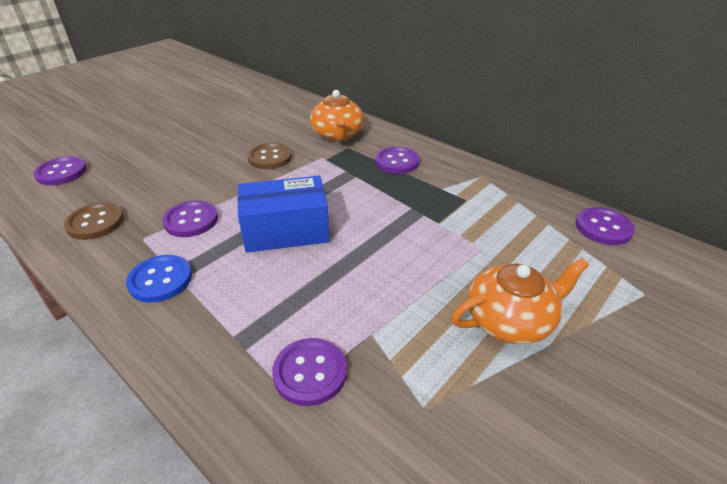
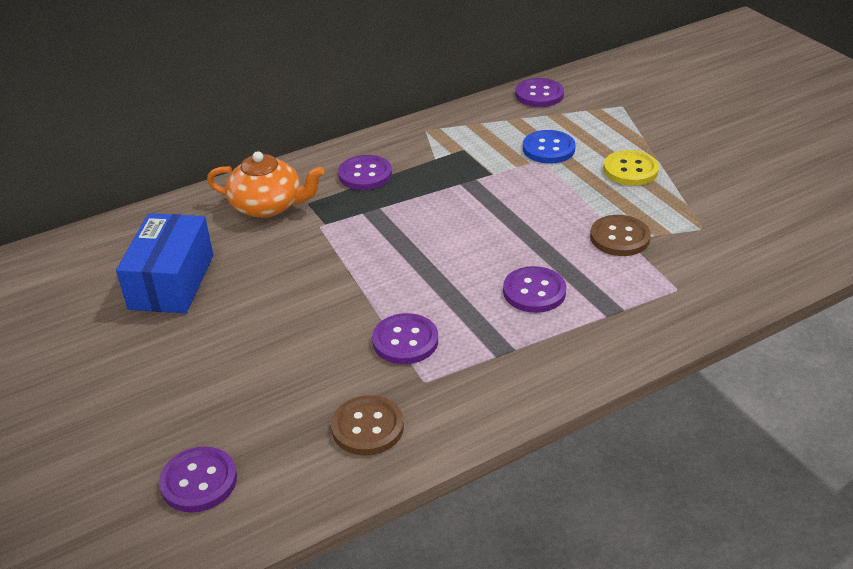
camera: 70 degrees left, 0 degrees up
(160, 280) = (508, 364): blue button -> blue button (548, 149)
(270, 158) = (292, 268): brown button -> brown button (619, 237)
(286, 231) = (460, 270): blue box -> blue box (171, 282)
(310, 372) = (658, 277): purple button -> purple button (534, 291)
(510, 320) = (630, 170): orange teapot -> yellow button

